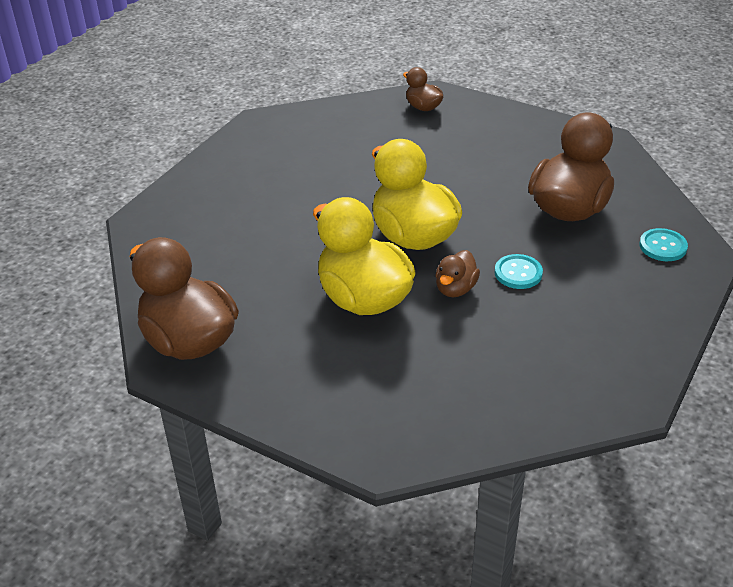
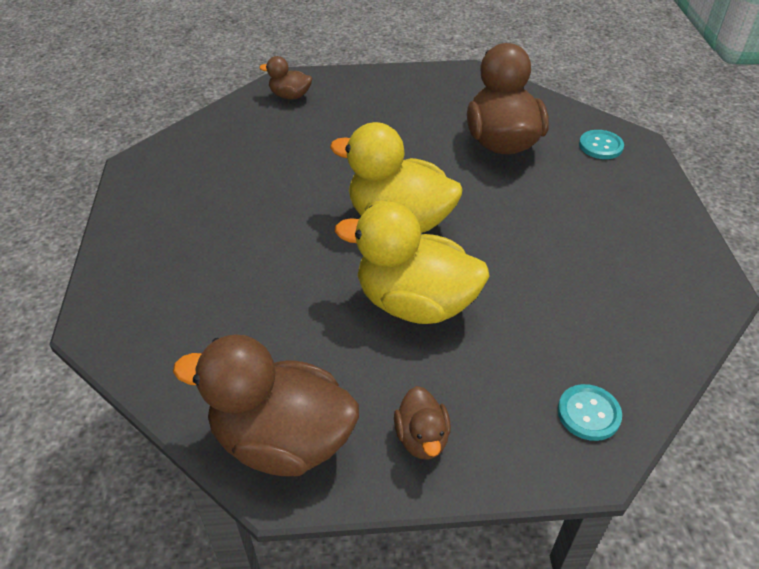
camera: 35 degrees left, 5 degrees up
(455, 289) = (485, 255): brown duck -> brown duck (422, 438)
(518, 273) = (520, 216): turquoise button -> turquoise button (588, 413)

